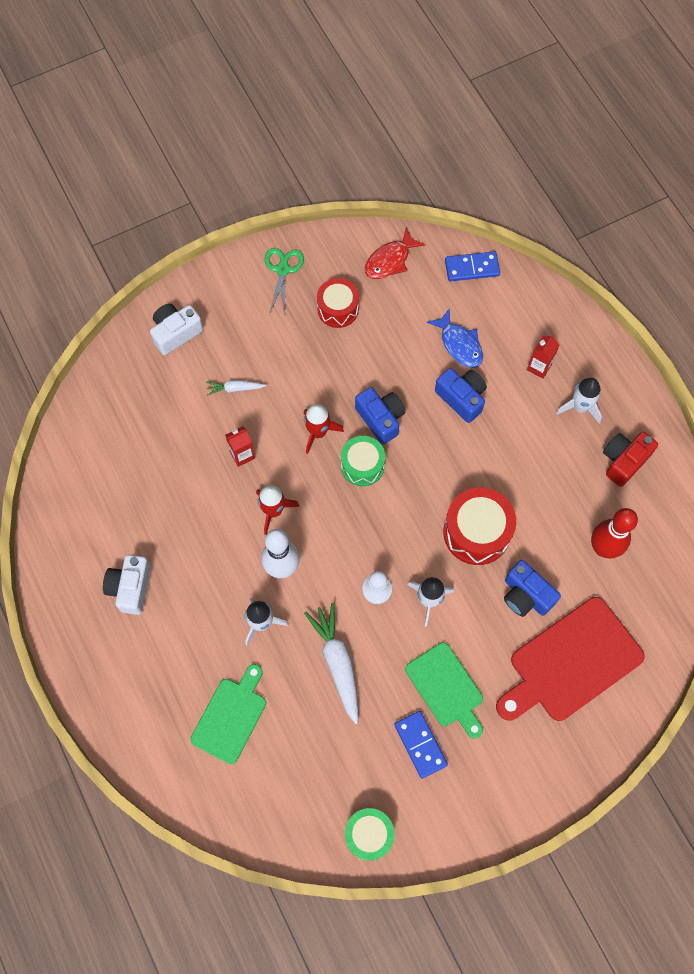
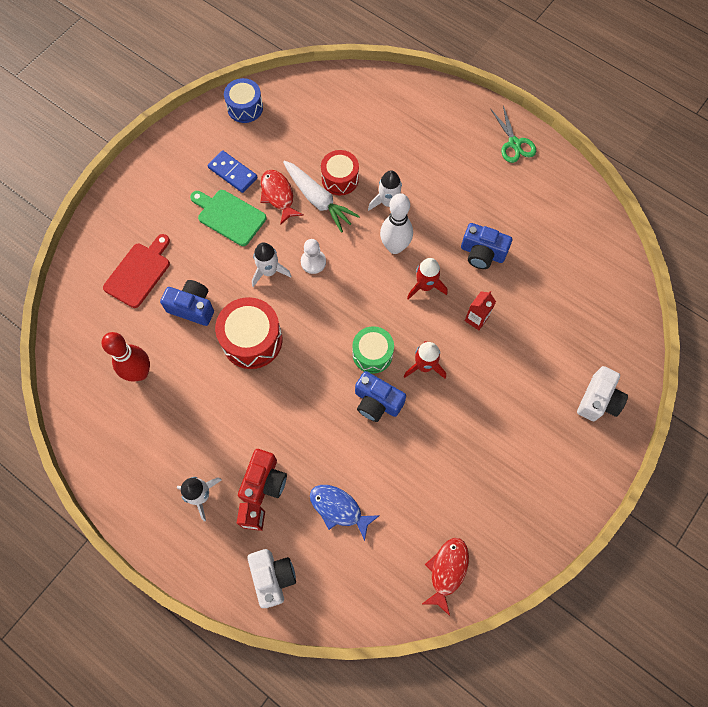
camera: 155 degrees right, 0 degrees up
(130, 588) = (499, 186): white camera -> white camera (273, 577)
(230, 716) = (376, 136): green cutting board -> none
(235, 388) = (516, 373): white carrot -> none
(283, 270) = (543, 510): green scissors -> green scissors (514, 143)
(338, 309) = (469, 492): red drum -> red drum (340, 179)
(369, 835) = (245, 108): green drum -> blue drum
(380, 689) = (278, 195): none -> red fish
(461, 398) = (314, 454): blue camera -> blue camera (482, 253)
(472, 268) = (362, 602): blue domino -> none
(571, 662) = (139, 272): red cutting board -> red cutting board, size x0.62
(624, 461) = (144, 460): red camera -> red camera (264, 481)

